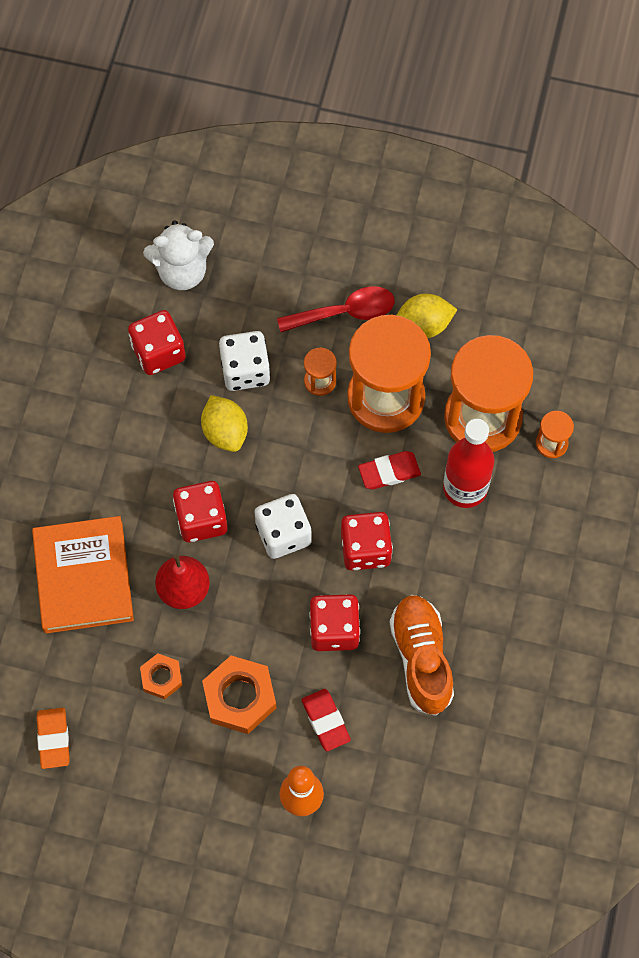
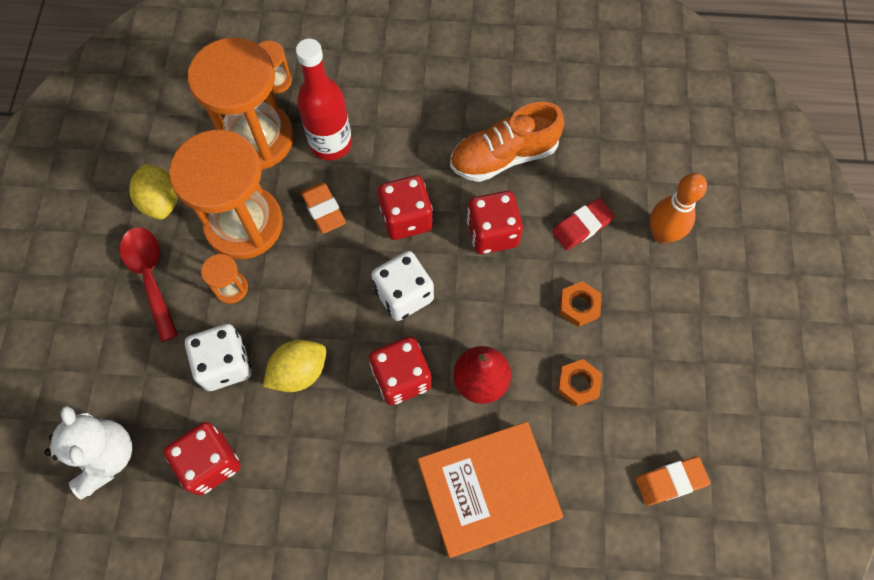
camera: 100 degrees left, 0 degrees up
(239, 697) = (579, 306): orange nut -> orange nut, size x0.58
(389, 472) = (323, 210): red eraser -> orange eraser

